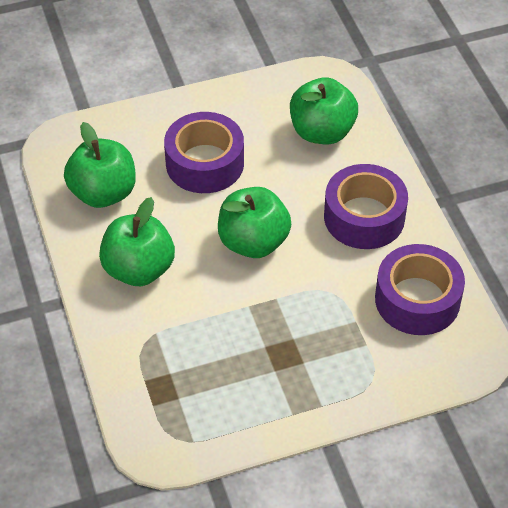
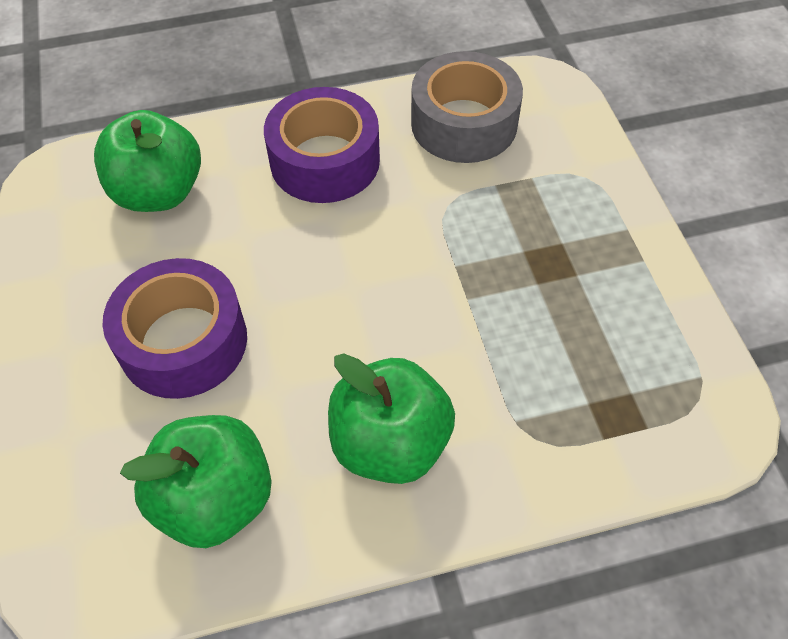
camera: 85 degrees left, 5 degrees up
(253, 242) = (352, 286): green apple -> none
(417, 299) = (464, 123): purple tape -> grey tape

